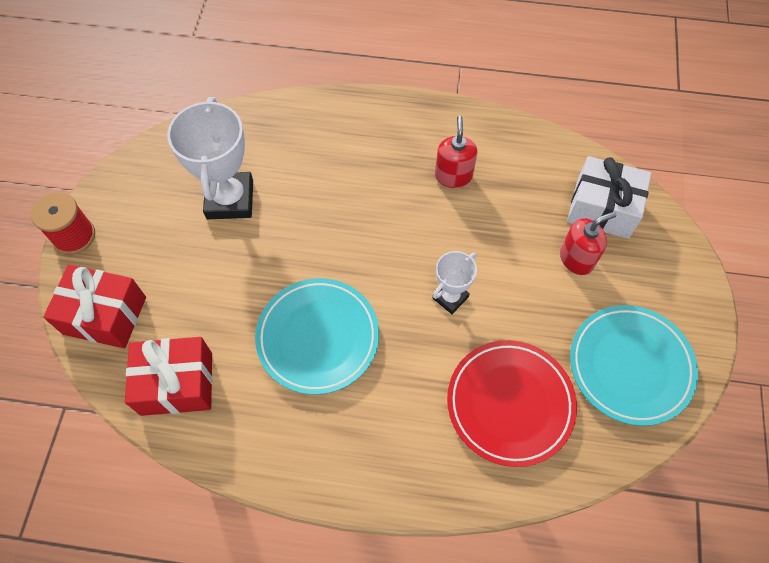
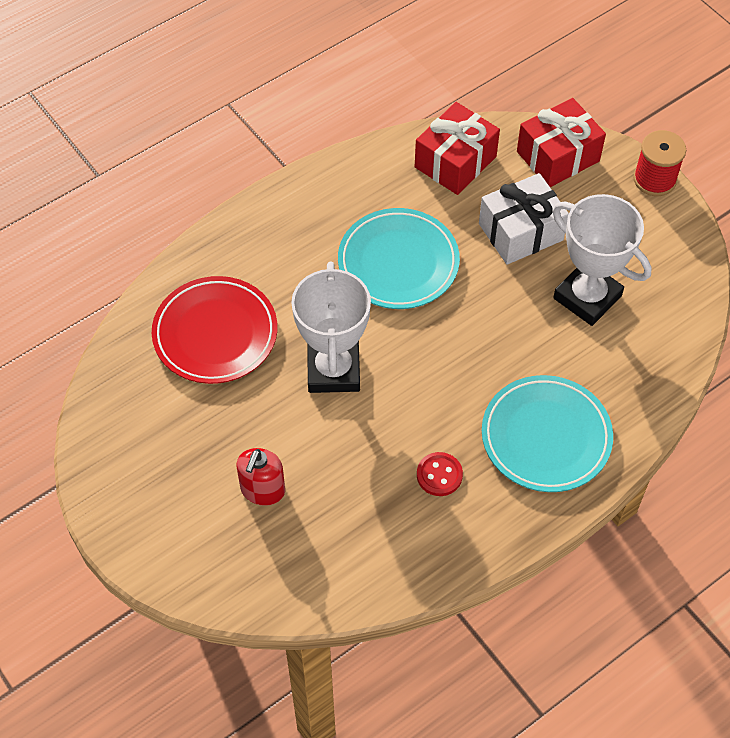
camera: 135 degrees right, 5 degrees down
(450, 297) = (333, 370): white trophy -> white trophy, size x1.83
(453, 176) = (439, 475): red soap dispenser -> red button
(602, 209) = (280, 559): white gift -> white gift (520, 232)
(630, 366) = (146, 435): turquoise plate -> turquoise plate (546, 437)

